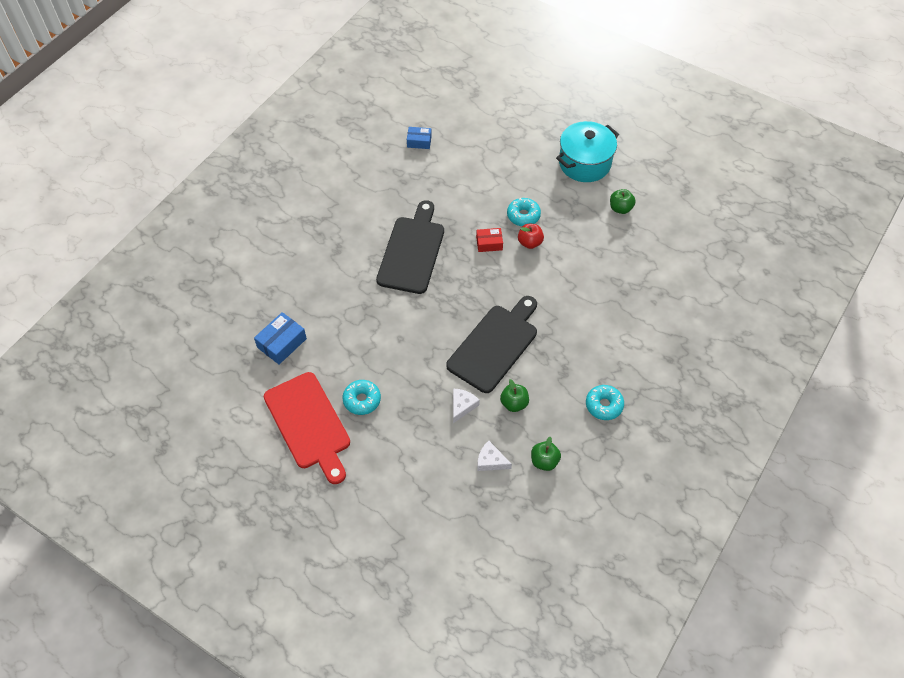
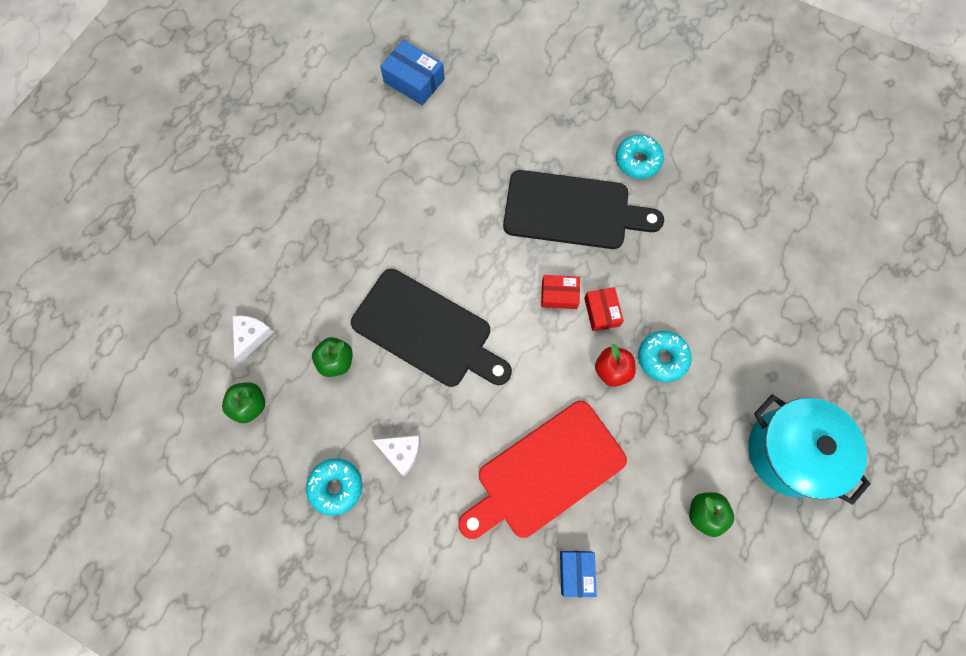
camera: 85 degrees right, 15 degrees up
(309, 424) = (303, 125): red cutting board -> red cutting board (545, 472)
(362, 400) = (337, 177): turquoise donut -> turquoise donut (637, 161)
(419, 141) = (776, 200): blue box -> blue box (576, 572)
(462, 406) = (331, 295): white cheese -> white cheese (401, 452)
(475, 265) = (559, 295): none -> red box

